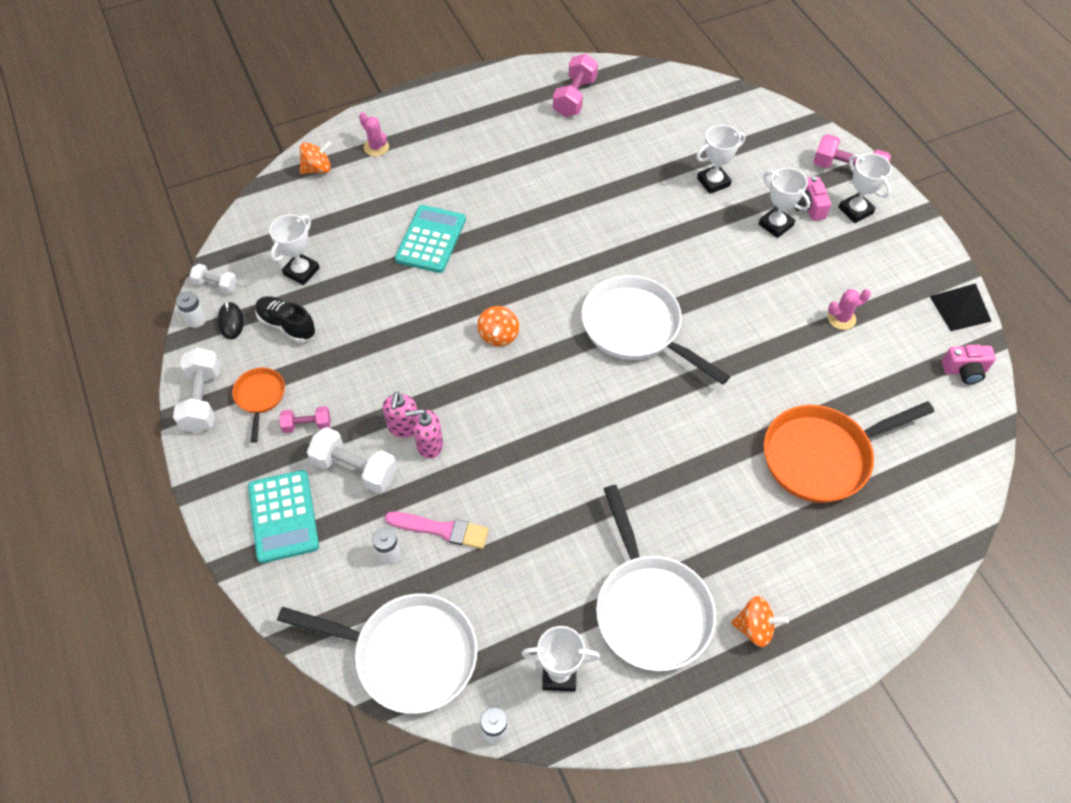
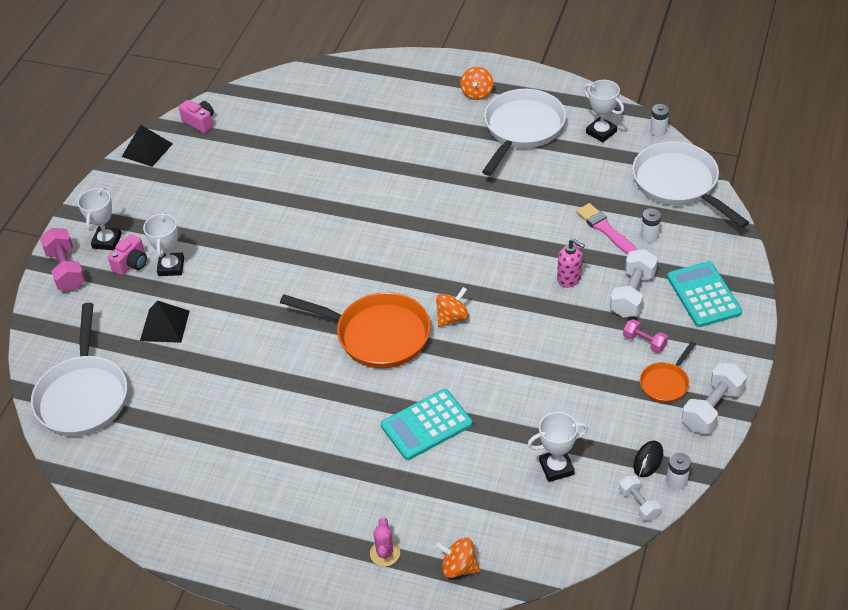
camera: 135 degrees left, 10 degrees down
(283, 516) = (704, 295): turquoise calculator -> turquoise calculator turned 45 degrees counterclockwise
(287, 325) = (604, 427): black shoe -> none
(355, 469) = (632, 294): white dumbbell -> white dumbbell turned 45 degrees clockwise
(404, 427) = (577, 299): pink soap dispenser -> none
(575, 97) = (161, 479): pink dumbbell -> none
(636, 329) = (355, 263): white pan -> white pan (83, 396)
(713, 182) = (165, 325): white trophy -> black pyramid
(755, 628) = (477, 93): orange spinning top -> orange spinning top turned 135 degrees counterclockwise
(822, 456) = (340, 134): orange pan -> orange pan (377, 335)
(841, 318) = (222, 188): pink cactus -> none

